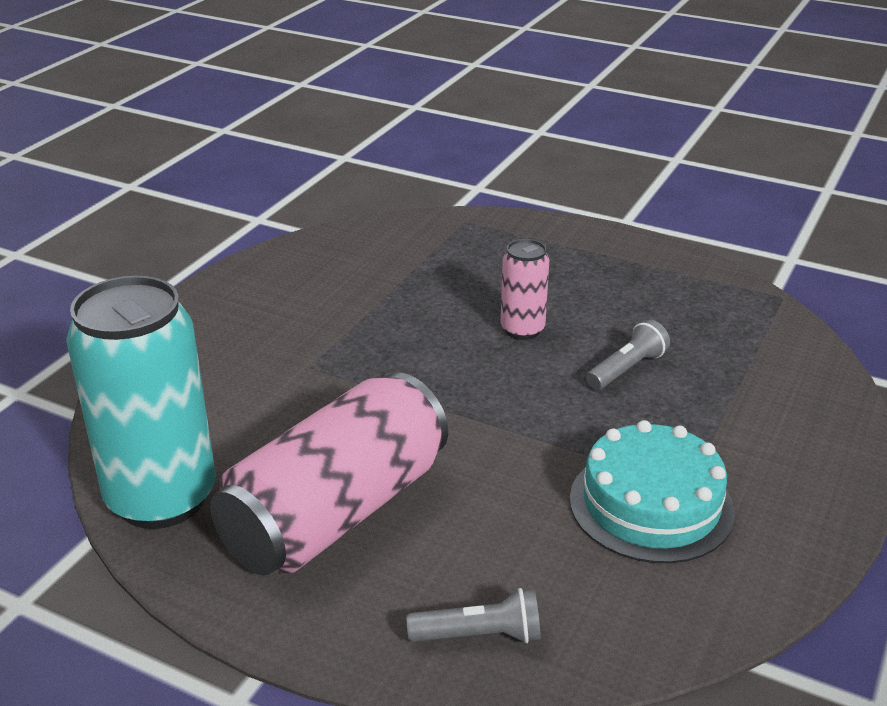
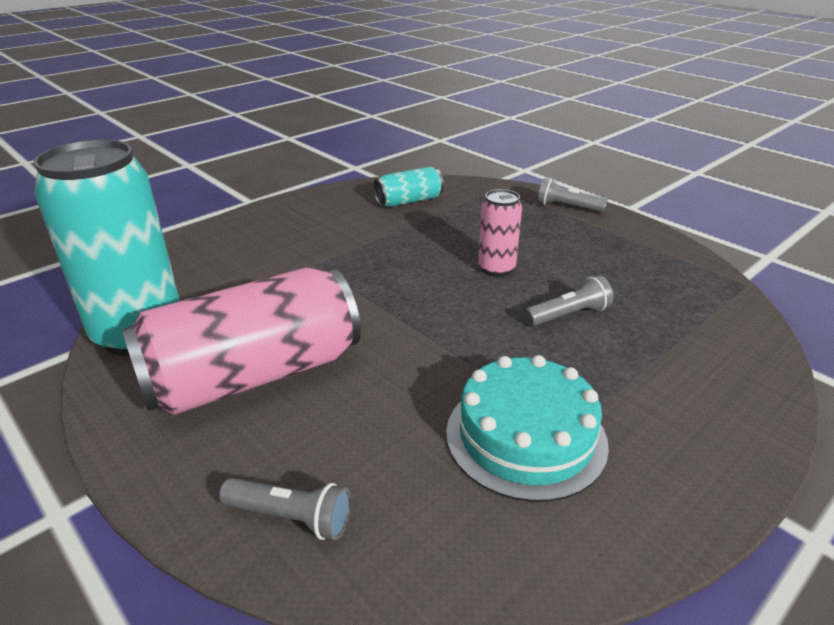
camera: 20 degrees right, 0 degrees up
(366, 258) = (409, 201): none -> turquoise can
(558, 234) = (567, 207): none -> grey flashlight

